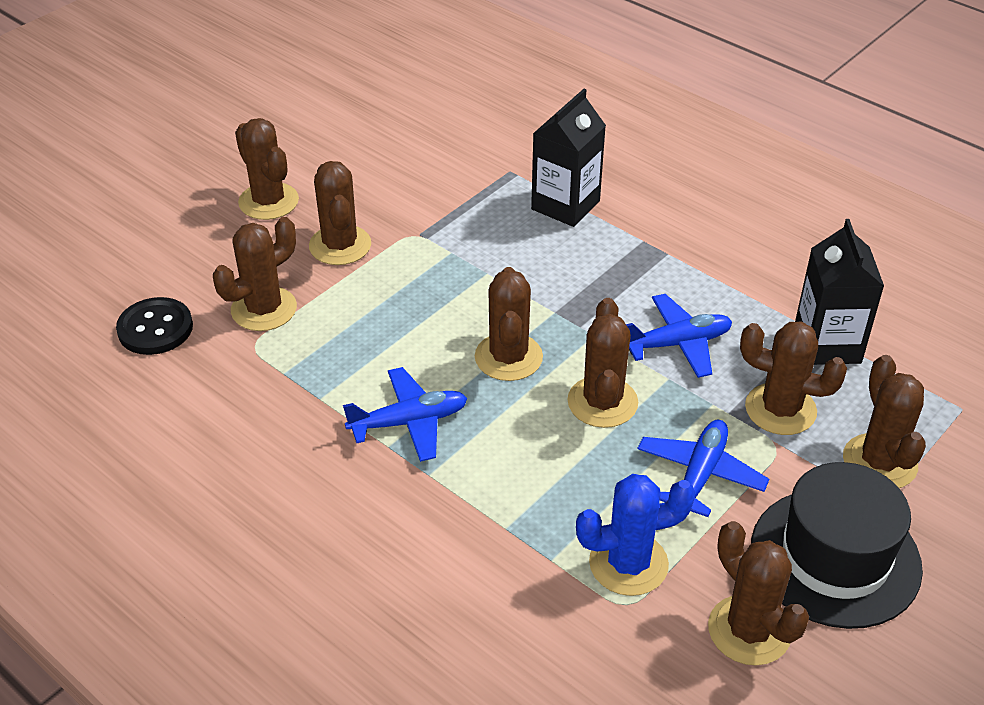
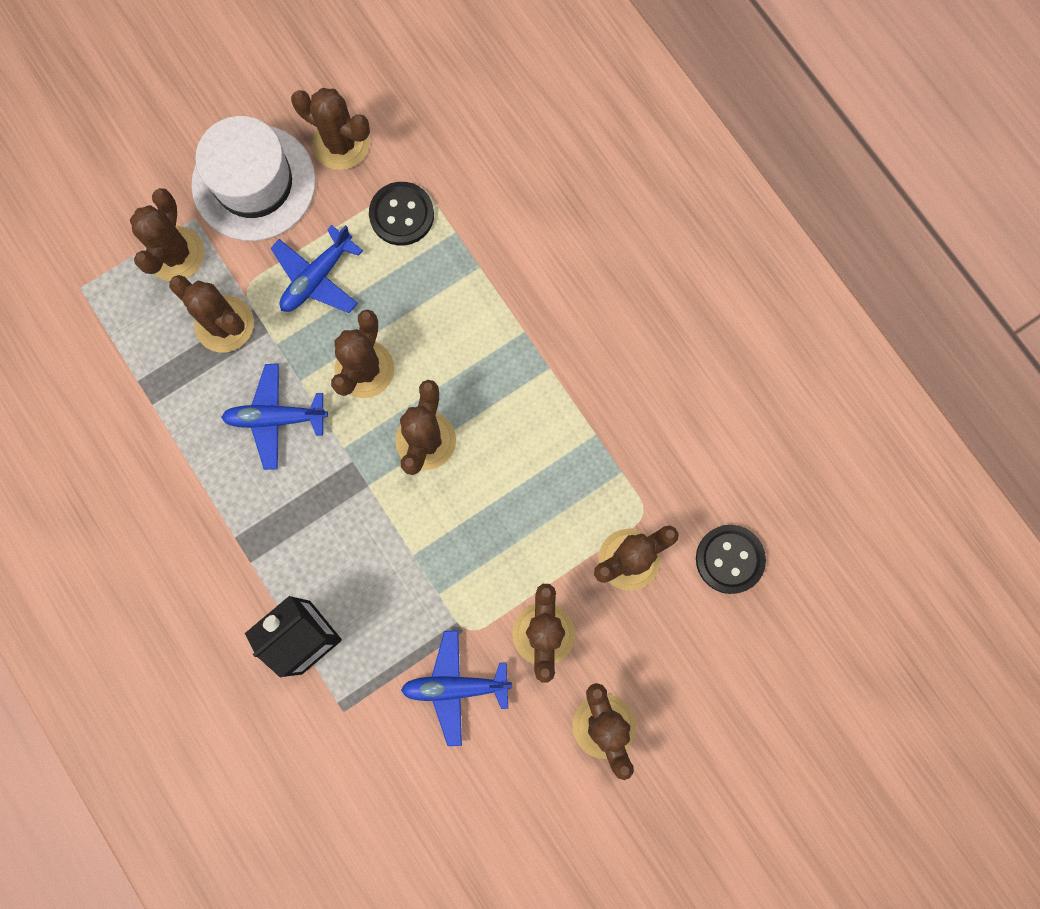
camera: 165 degrees left, 35 degrees up
(409, 422) = (527, 389): blue plane -> blue plane (455, 687)
(628, 564) = (401, 215): blue cactus -> black button
(749, 630) = (341, 144): brown cactus -> brown cactus turned 45 degrees counterclockwise
(827, 344) = (149, 384): black carton -> none
(835, 557) = (254, 183): black hat -> white hat

